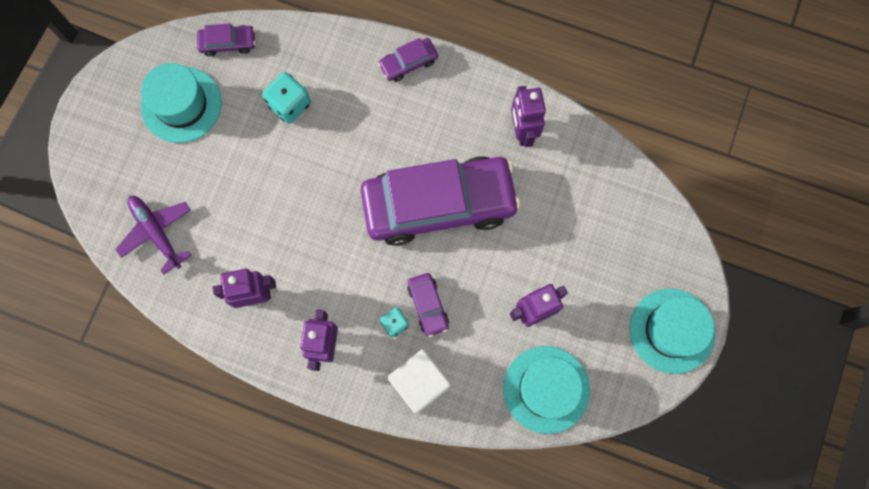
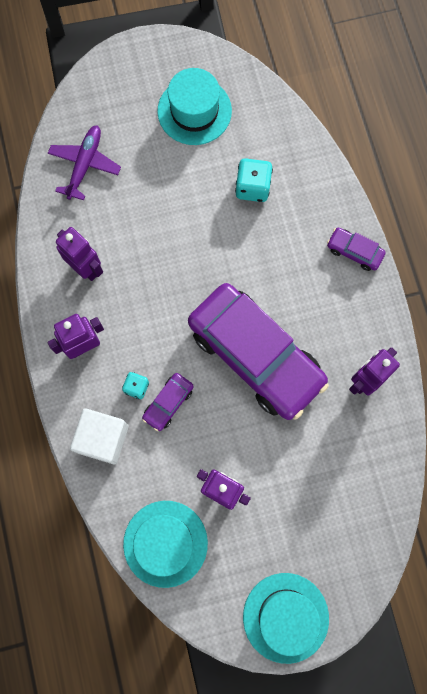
camera: 55 degrees right, 0 degrees up
(228, 43) = (267, 109): purple car -> none

